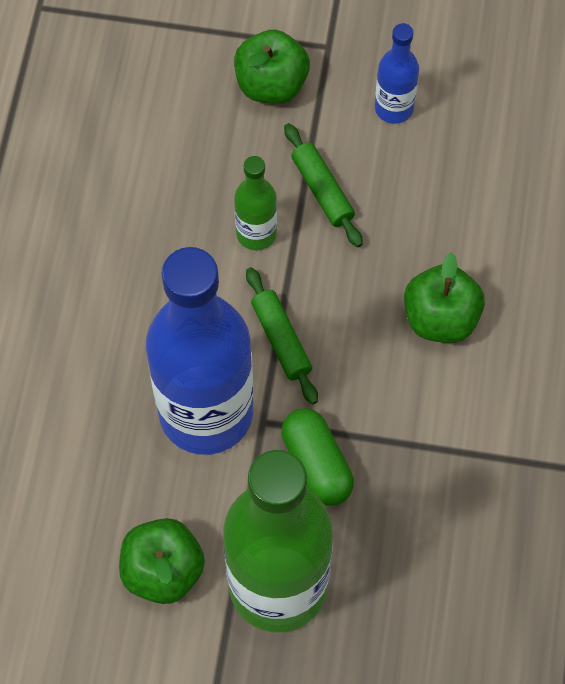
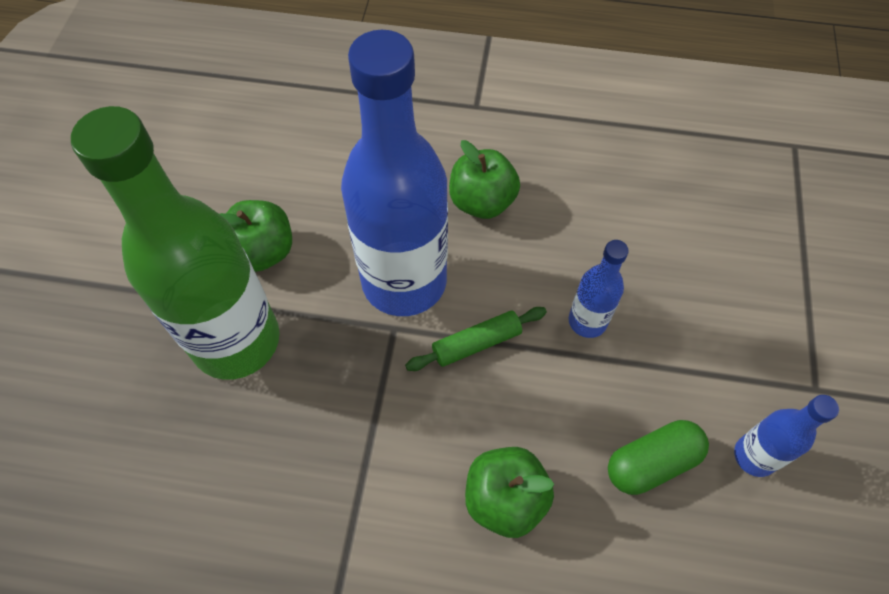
camera: 90 degrees right, 5 degrees down
(256, 233) = (587, 321): green bottle -> blue bottle
(271, 84) = (757, 334): green apple -> green apple (482, 202)
(316, 464) = (349, 374): green capsule -> green capsule (651, 463)
(322, 190) = (642, 382): green rolling pin -> none

